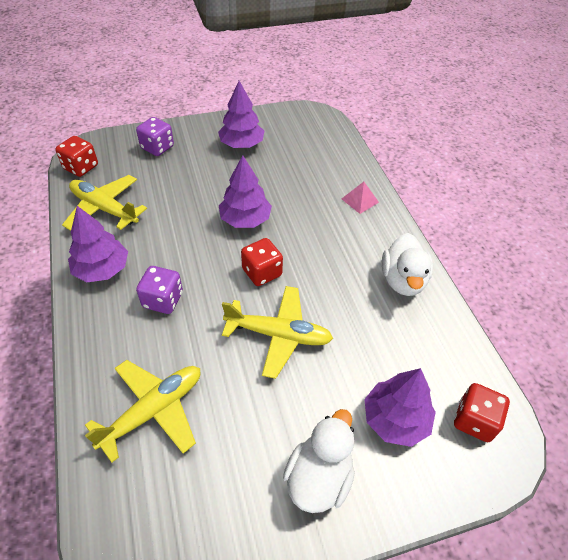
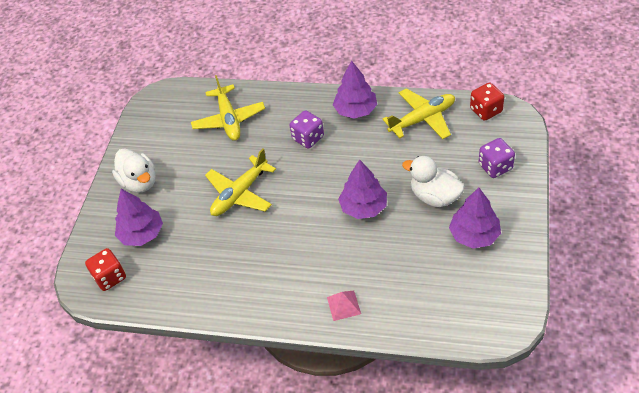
camera: 125 degrees right, 0 degrees up
(262, 272) = (300, 201): red dice -> none
(403, 280) = (237, 293): white duck -> white duck (435, 196)

